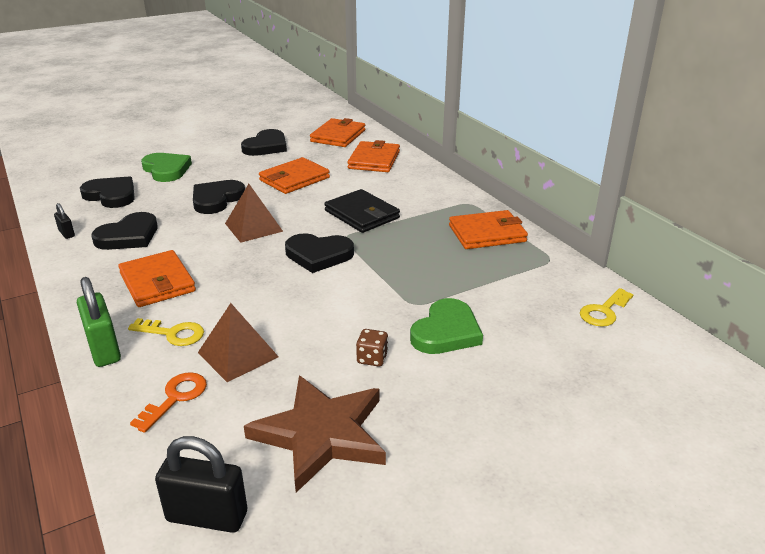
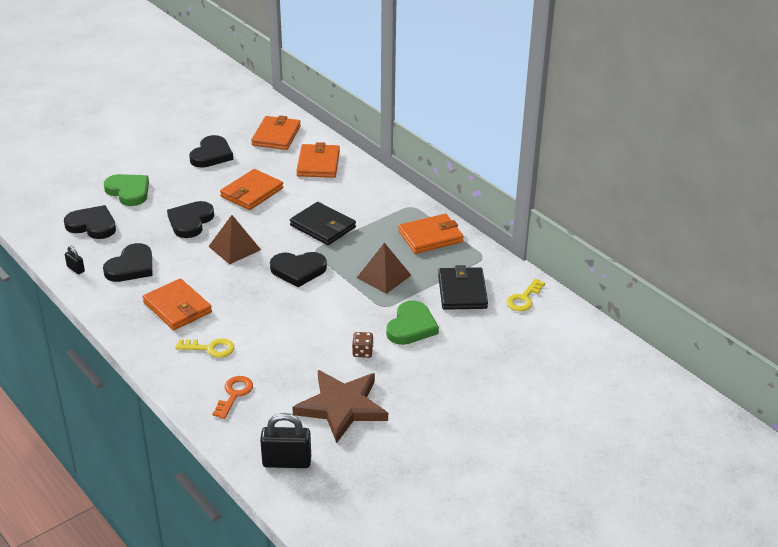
camera: 10 degrees left, 5 degrees up
(104, 349) = (164, 365): green padlock -> none
(238, 354) = (265, 359): brown pyramid -> brown pyramid (384, 276)
(520, 295) = (462, 291): none -> black wallet

